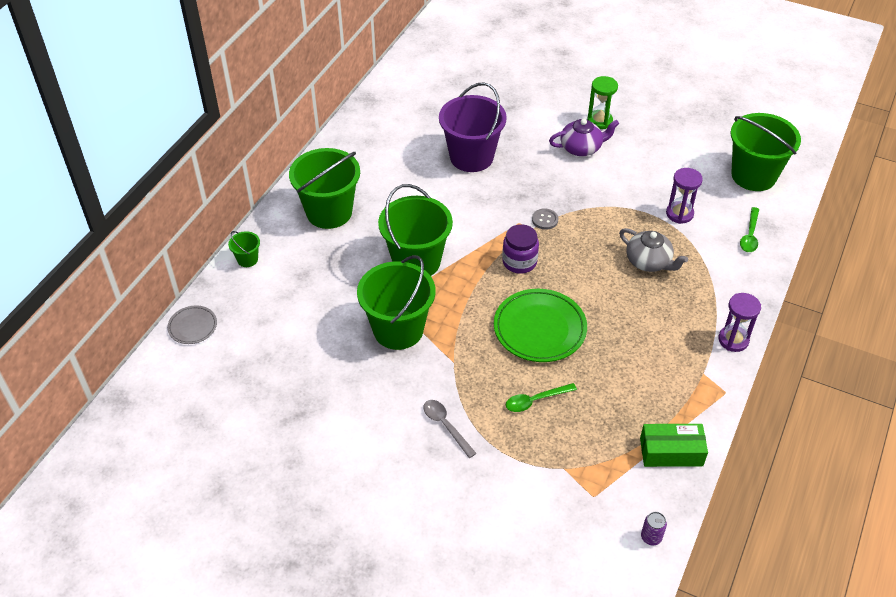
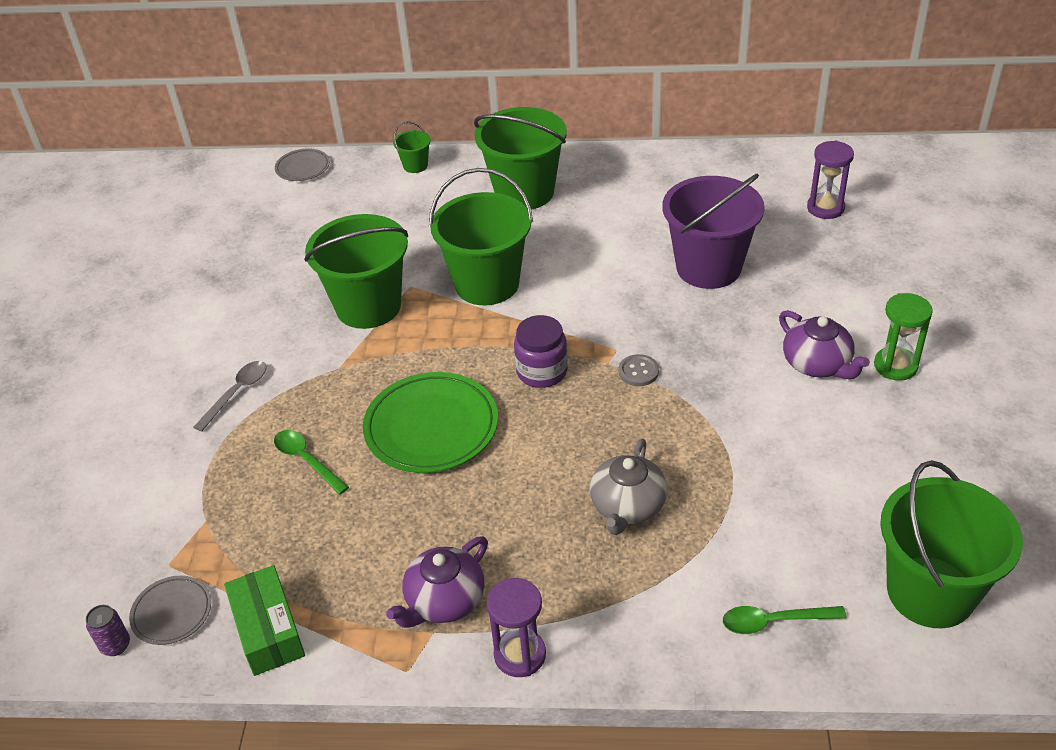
camera: 70 degrees right, 5 degrees down
(636, 501) = (172, 613): none -> grey plate
(679, 214) = (758, 515): purple hourglass -> purple hourglass (825, 208)
(683, 362) = (444, 601): none -> purple teapot

